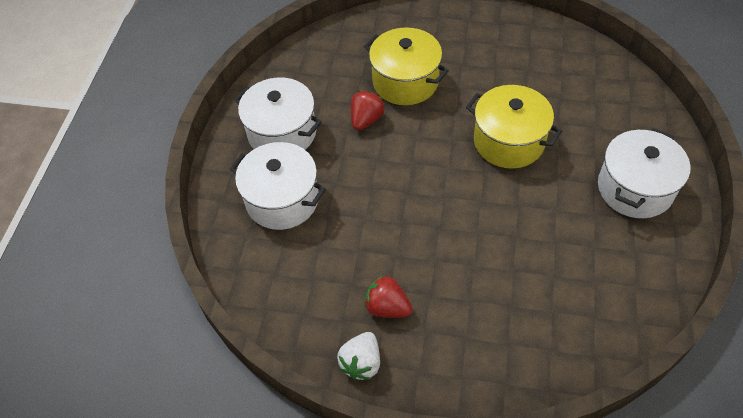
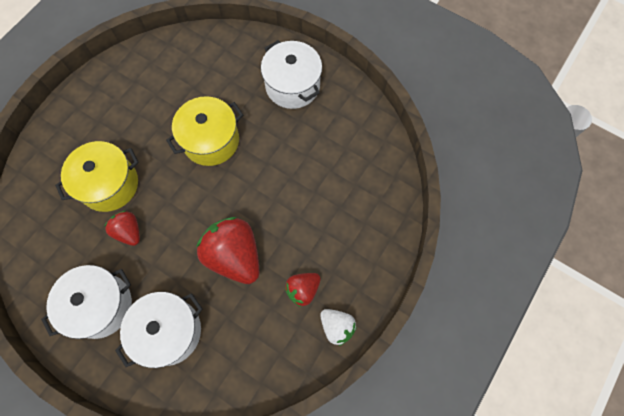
camera: 70 degrees left, 15 degrees up
(391, 222) = (234, 256): none -> red strawberry

